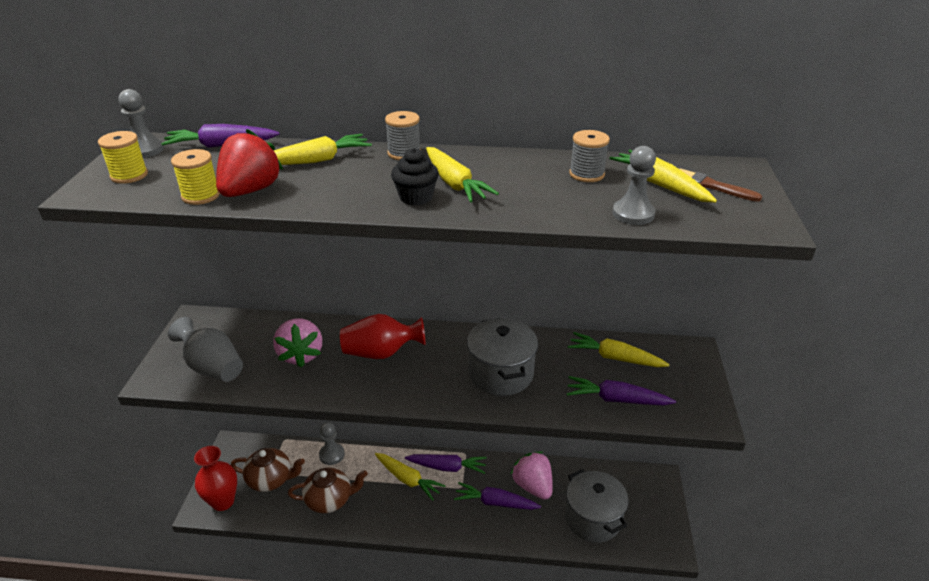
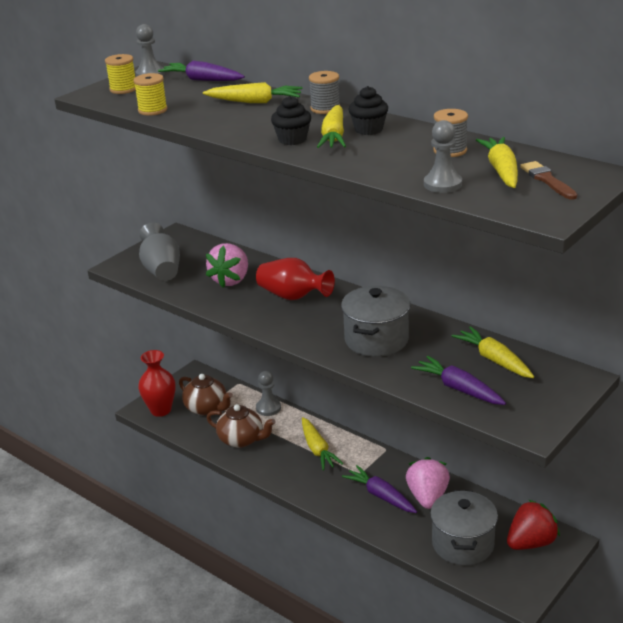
camera: 35 degrees right, 5 degrees down
(250, 191) = (187, 113): red strawberry -> red strawberry (531, 542)
(447, 467) = (360, 453): purple carrot -> none
(479, 168) = (368, 129): none -> black cupcake

